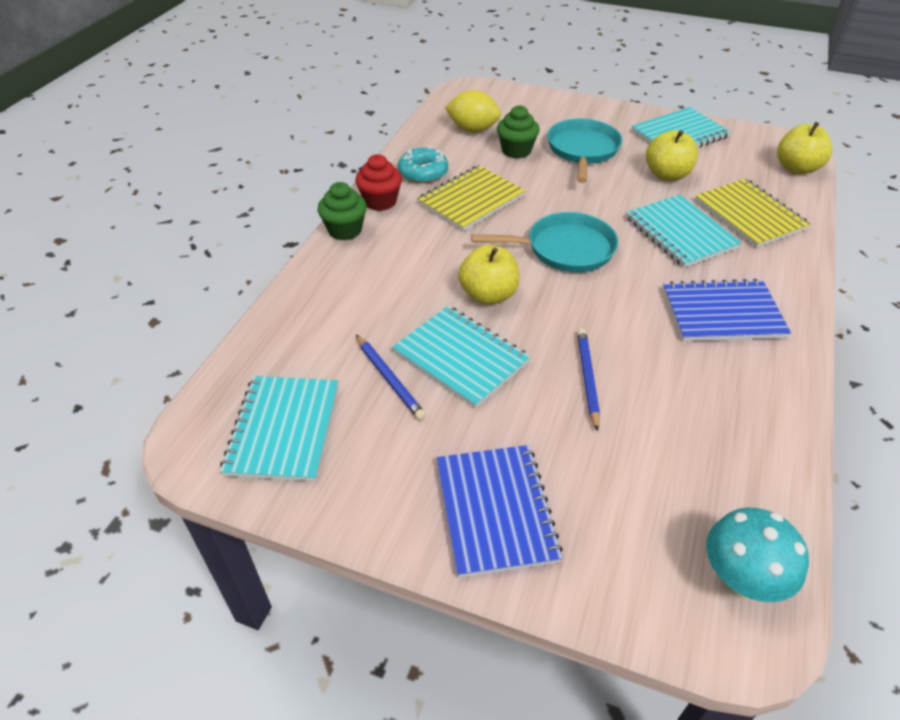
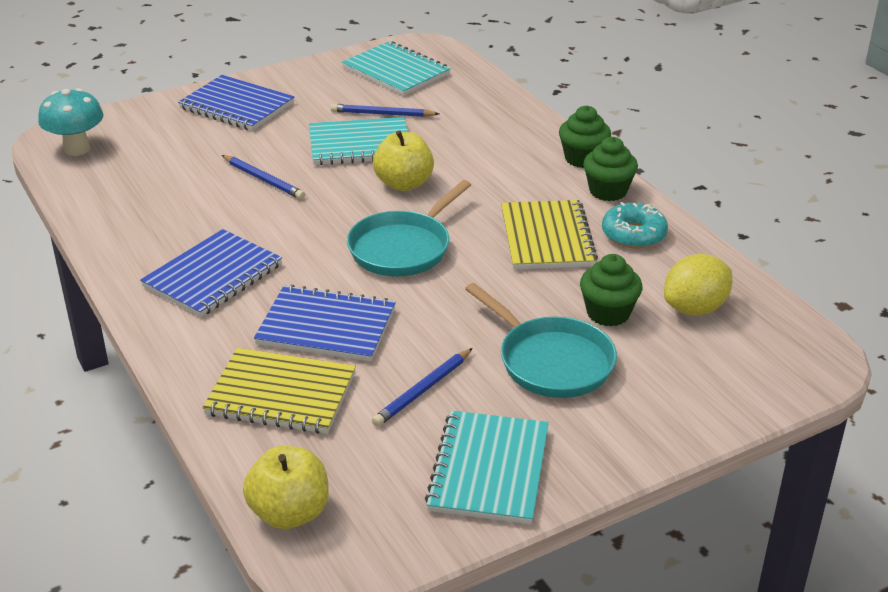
camera: 130 degrees right, 10 degrees down
(380, 201) = (608, 191): red cupcake -> green cupcake
(667, 175) = (423, 390): yellow apple -> blue pencil
(680, 233) = (326, 327): turquoise notebook -> blue notebook

